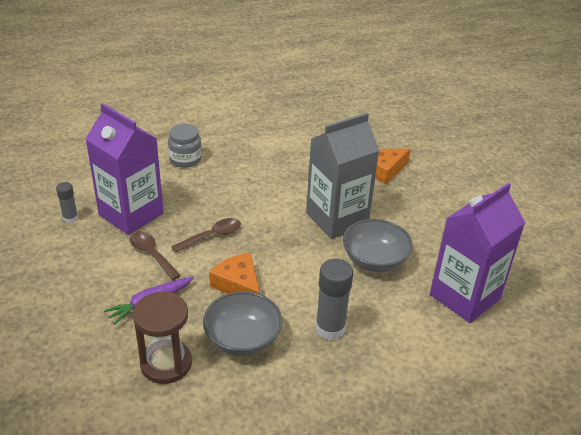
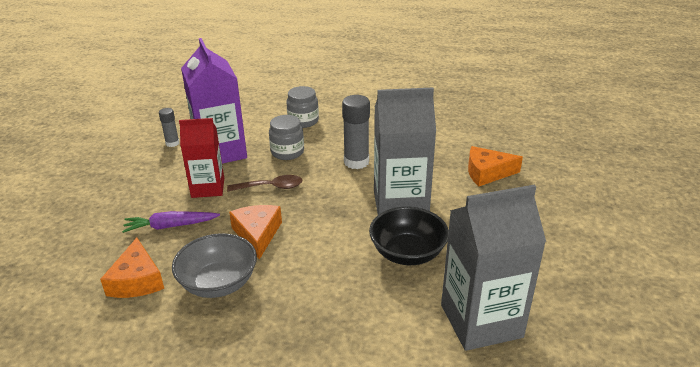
camera: 30 degrees right, 5 degrees down
(152, 254) = (208, 188): brown spoon -> red carton
(166, 363) = (137, 280): brown hourglass -> orange cheese
(197, 196) = (287, 152): none -> grey jar
(330, 328) = (308, 302): grey glue stick -> grey glue stick (356, 162)
(374, 260) = (407, 253): grey bowl -> black bowl
(464, 297) = (481, 321): purple carton -> grey carton

